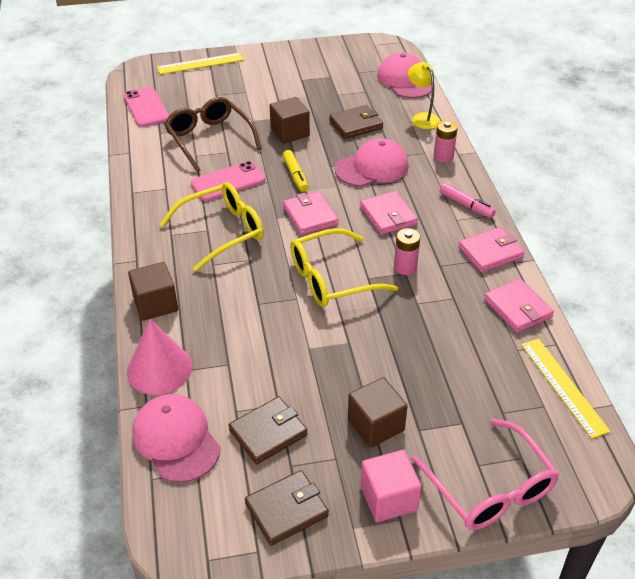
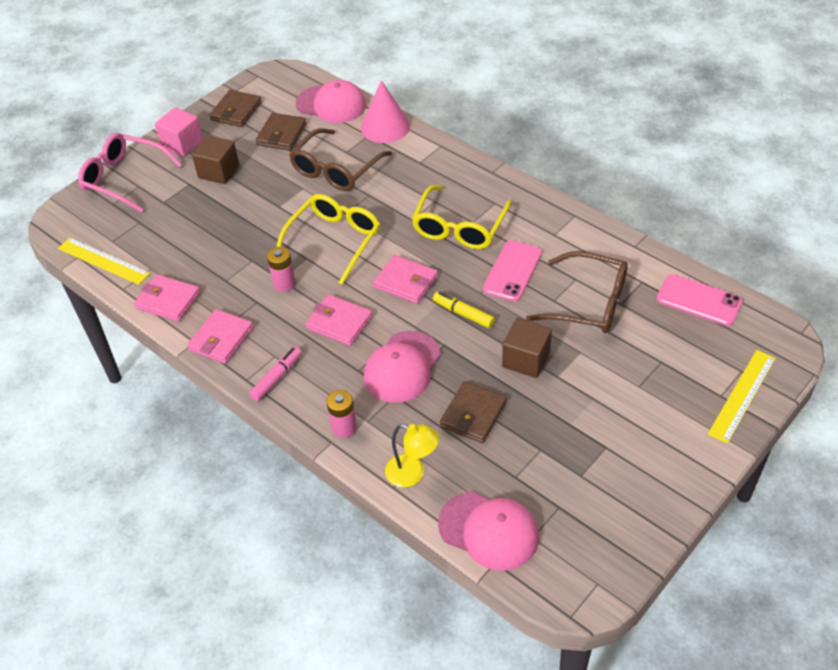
camera: 145 degrees right, 5 degrees up
(155, 304) = (438, 155): brown cube -> none
(260, 348) = (335, 170): none -> brown glasses
(466, 205) = (276, 377): pink marker -> pink marker turned 120 degrees clockwise

